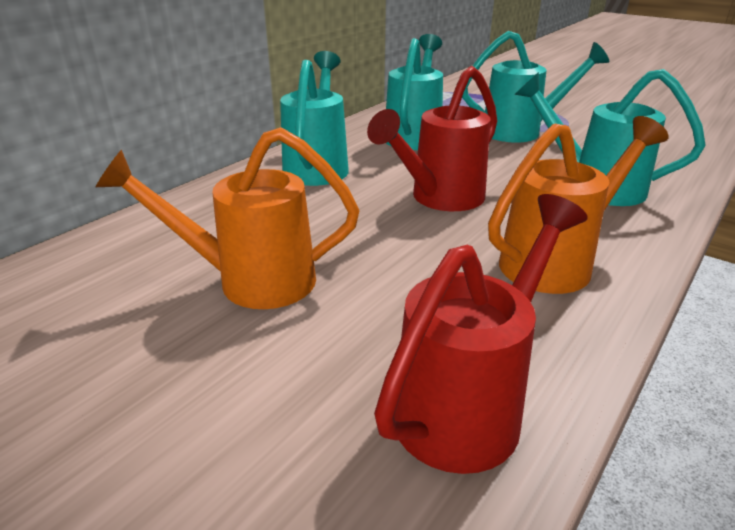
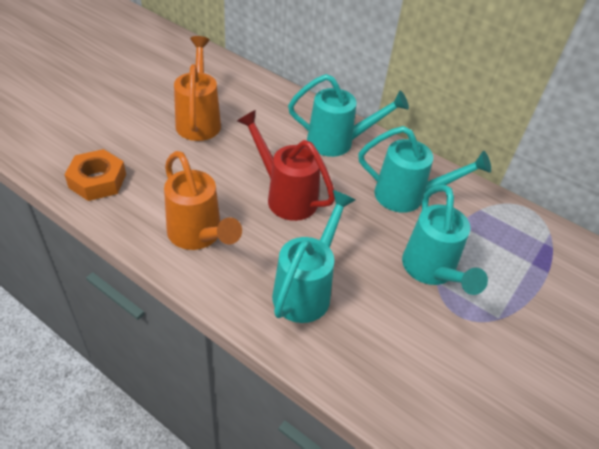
camera: 85 degrees right, 15 degrees up
(470, 404) = (97, 181): red watering can -> orange nut

